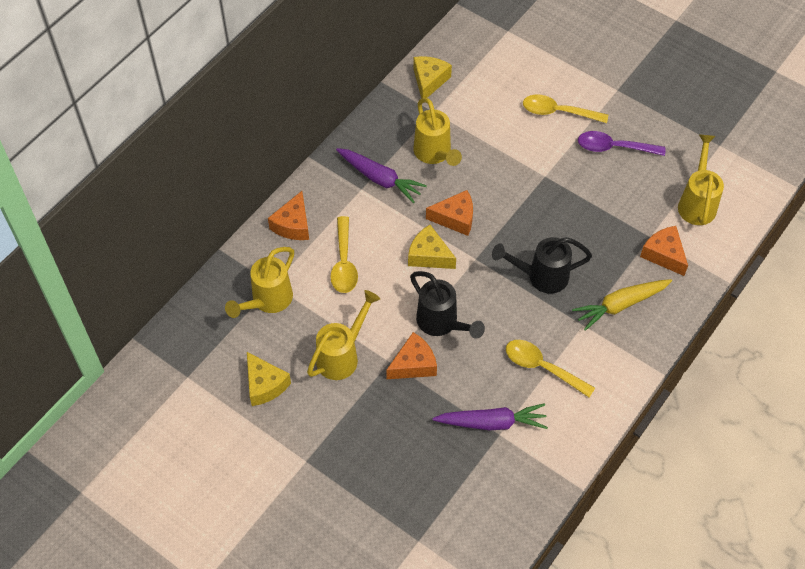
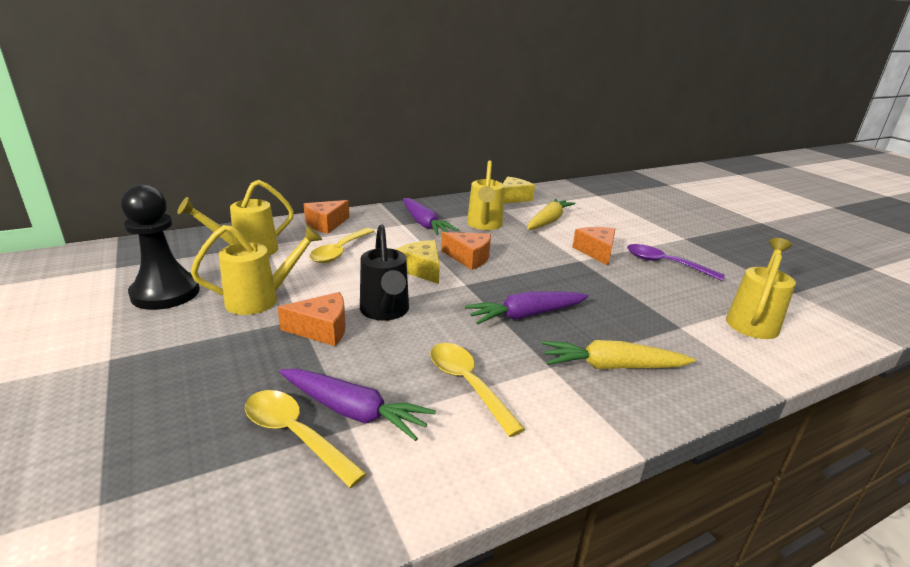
camera: 25 degrees right, 30 degrees down
(265, 385) = (165, 293): yellow cheese -> black pawn
(487, 116) = (548, 221): none -> yellow carrot
(540, 276) = (526, 315): black watering can -> purple carrot
(558, 112) = (617, 234): yellow spoon -> yellow spoon (295, 435)
(664, 254) = (693, 345): orange cheese -> orange cheese (596, 252)

